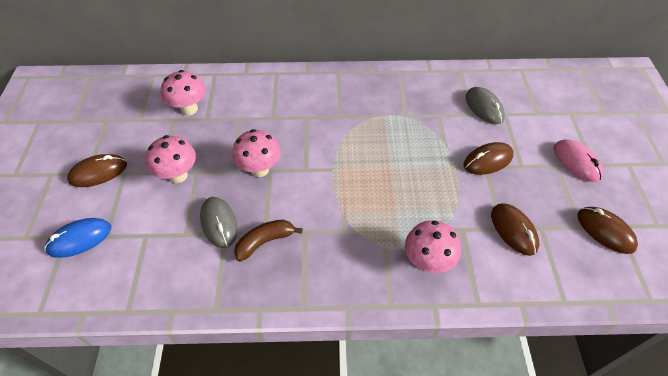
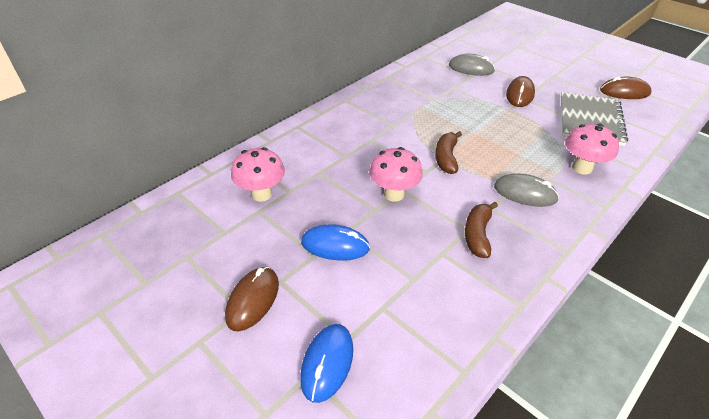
camera: 45 degrees left, 10 degrees down
(178, 175) = (335, 245): pink mushroom -> blue mouse
(219, 223) = (425, 250): grey mouse -> grey mouse (525, 193)
(335, 170) = (446, 158): none -> brown banana
(513, 230) = (590, 120): brown mouse -> grey notebook
(576, 162) = (560, 68): pink mouse -> none

